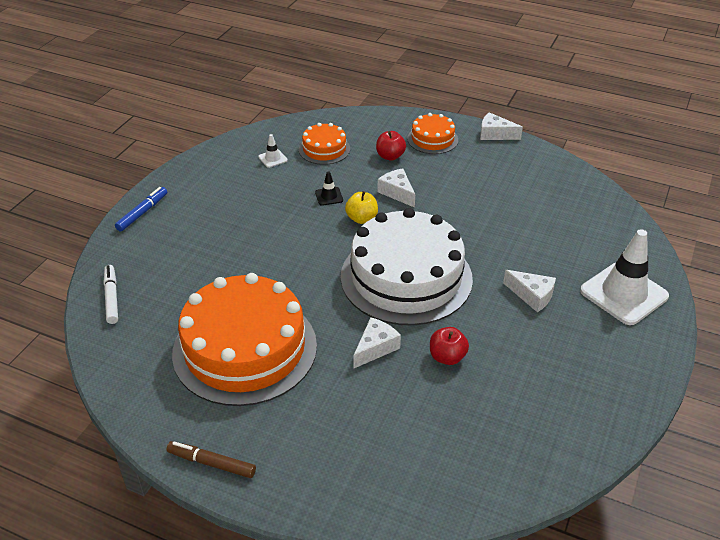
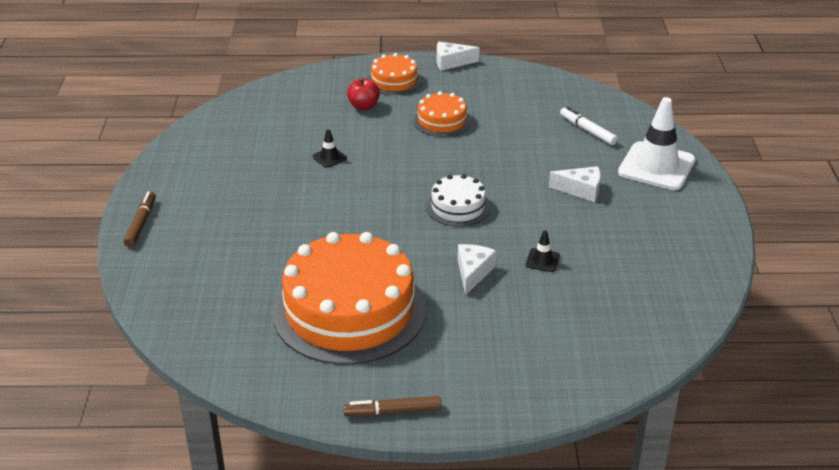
camera: 25 degrees left, 5 degrees down
(111, 298) = (173, 309): white marker -> white marker (587, 130)
(142, 213) = (141, 223): blue marker -> brown marker
(273, 158) = (243, 138): white traffic cone -> none
(324, 149) = (291, 116): orange cake -> orange cake (442, 121)
(362, 219) = (377, 168): yellow apple -> none
(397, 193) = (395, 137): white cheese -> none
(406, 277) = (458, 207): white cake -> white cake, size x0.47
(447, 357) = (542, 260): red apple -> black traffic cone

